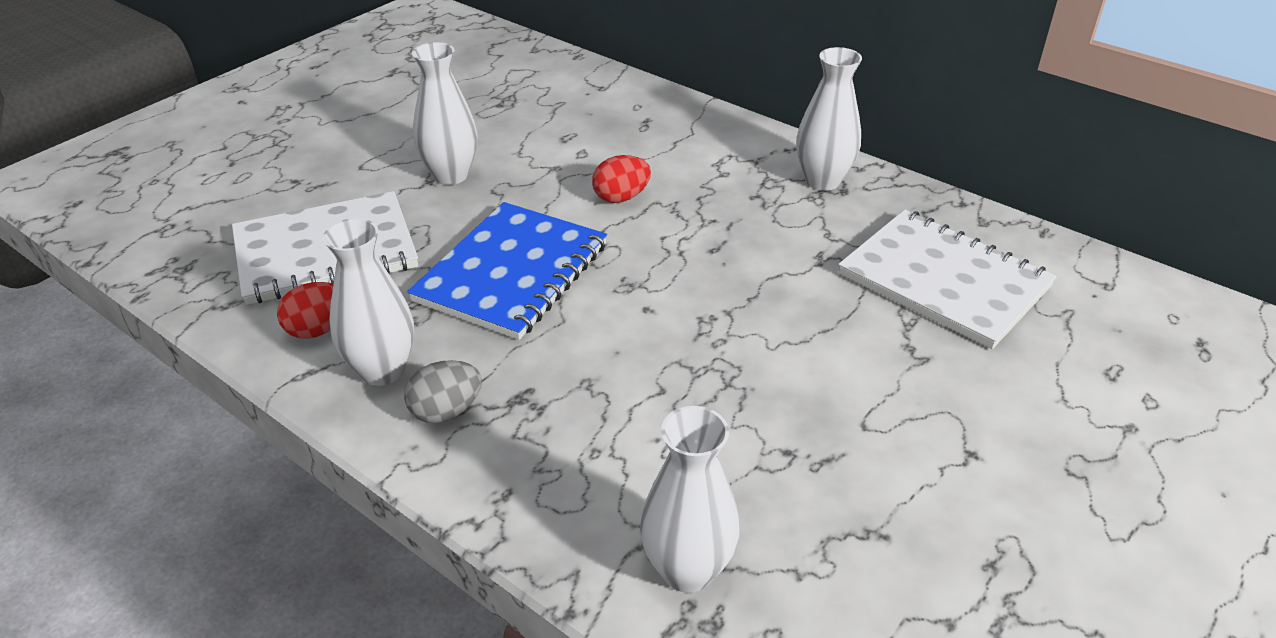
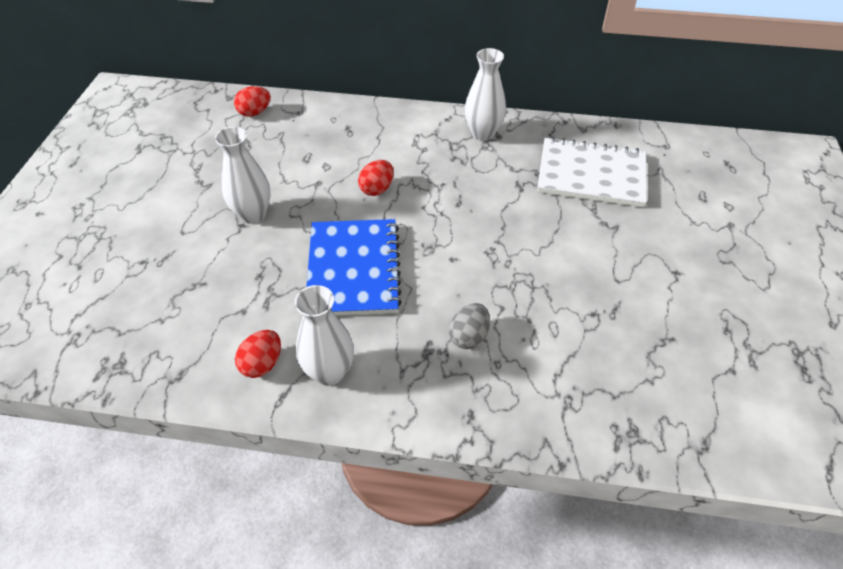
camera: 30 degrees left, 10 degrees up
(325, 251) = (215, 306): white notebook -> none
(446, 411) = (392, 380): grey egg -> grey egg (469, 336)
(549, 73) = (255, 112): none -> red egg
(687, 570) = (599, 408): white vase -> none

